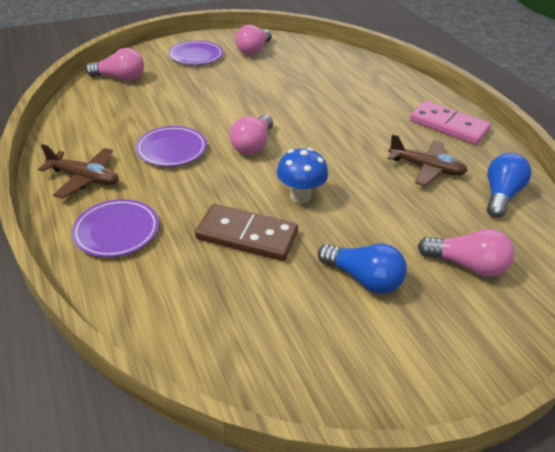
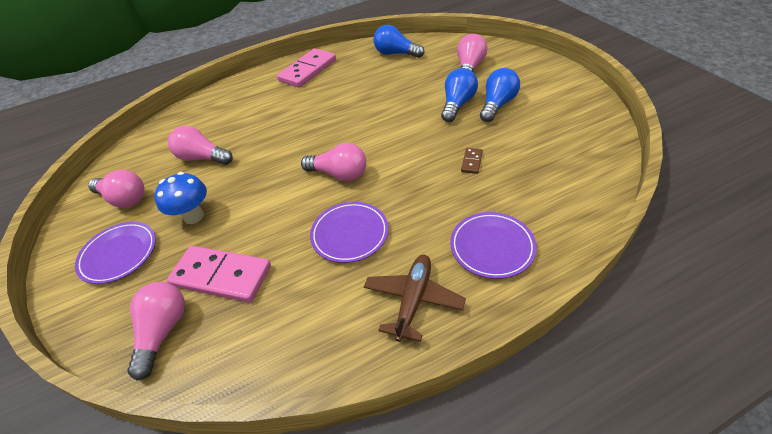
camera: 85 degrees left, 5 degrees up
(156, 94) = (221, 276): none -> pink domino
(247, 235) = (471, 162): brown domino -> brown domino, size x0.43
(296, 76) = (202, 158): none -> pink light bulb
(300, 196) = (414, 138): blue mushroom -> blue mushroom (193, 216)
(367, 239) = (457, 104): none -> blue light bulb
(426, 168) = (367, 81): brown plane -> none

